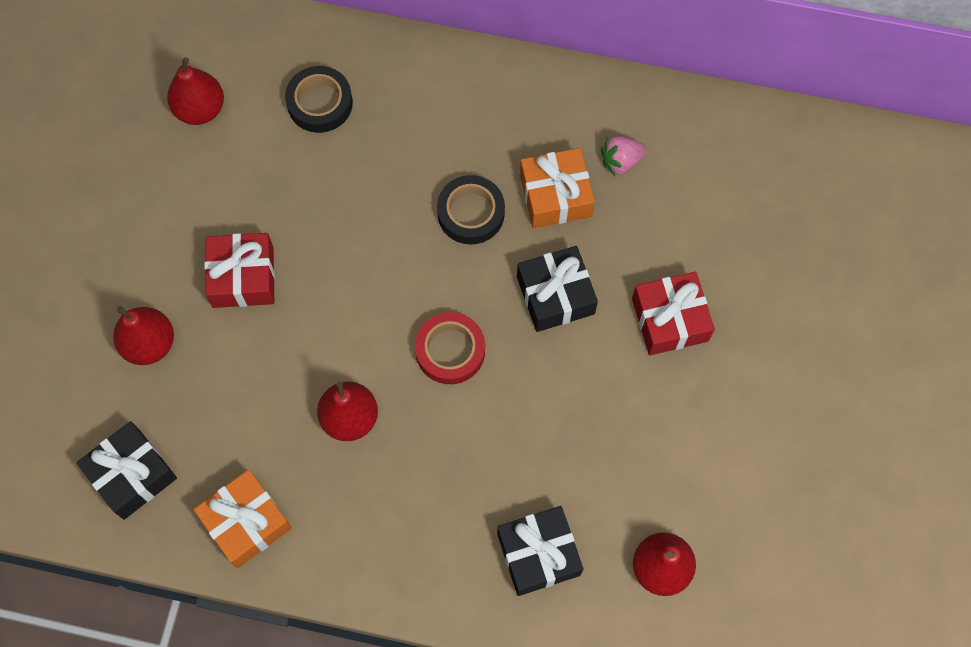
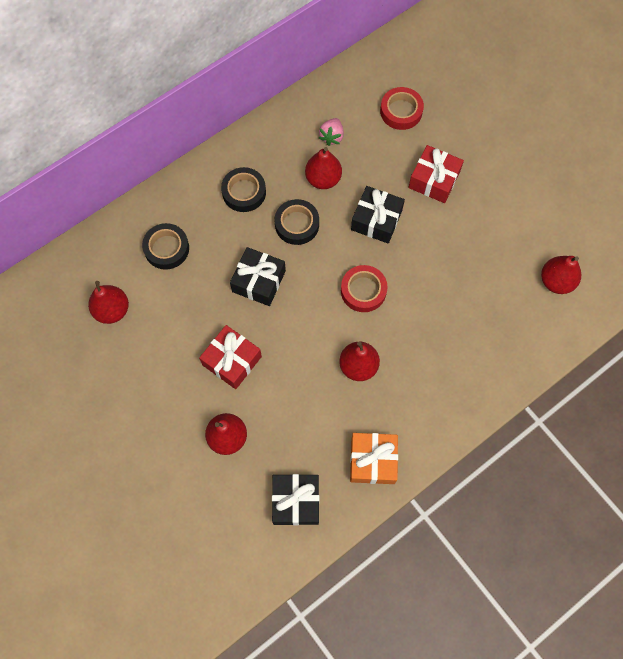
camera: 50 degrees left, 0 degrees up
(461, 125) = (244, 192): none -> black tape
(538, 554) = (505, 331): black gift -> black gift (258, 281)
(555, 196) = (323, 179): orange gift -> red pear
(729, 211) = (401, 111): none -> red tape

